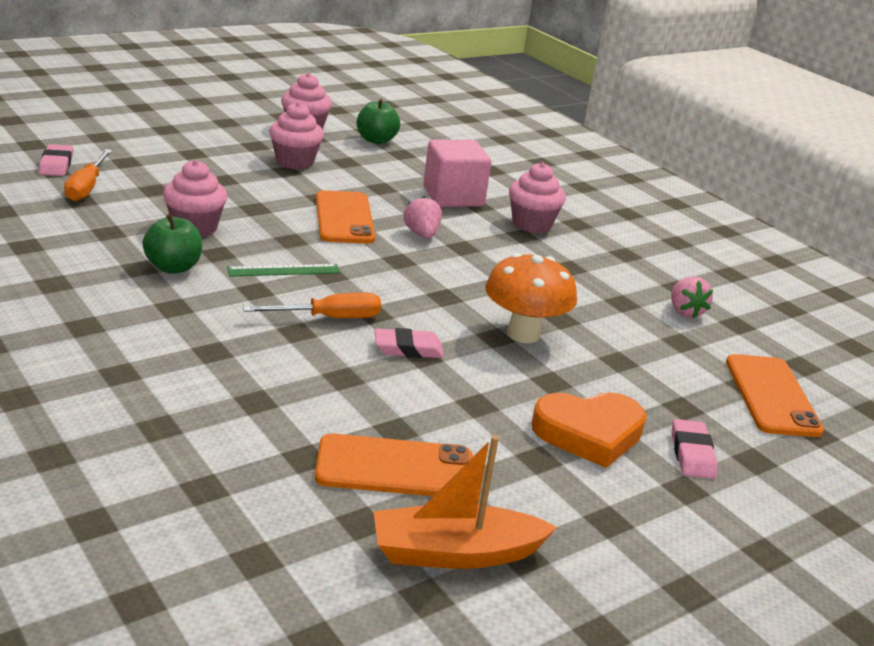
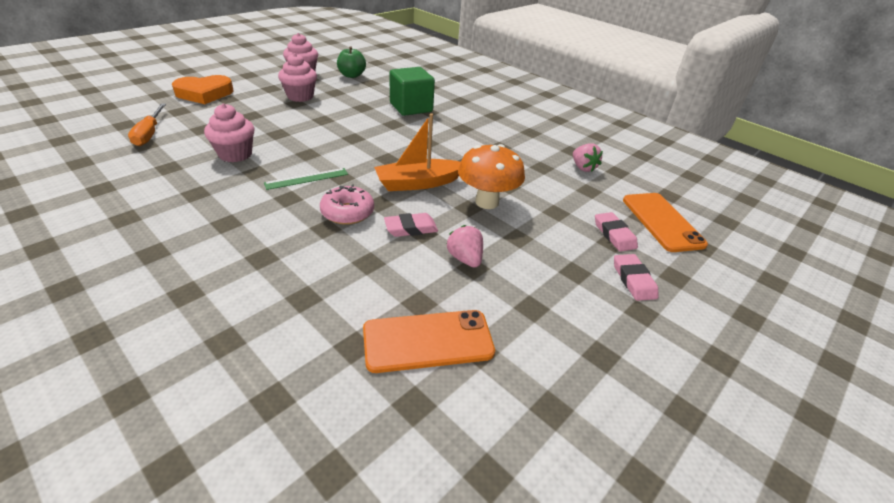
camera: 10 degrees left, 10 degrees up
(56, 164) = (125, 119): pink eraser -> pink eraser (614, 235)
(173, 267) = (222, 189): green apple -> none
(329, 318) = (347, 212): orange screwdriver -> pink donut
(344, 218) = (342, 132): orange phone -> none
(421, 234) = (397, 137): pink strawberry -> pink strawberry (465, 259)
(453, 197) = (411, 107): pink cube -> green cube
(454, 553) = (498, 420): orange boat -> orange boat (418, 183)
(531, 224) = (466, 120): pink cupcake -> none
(589, 433) = (559, 277): orange heart -> orange heart (204, 94)

